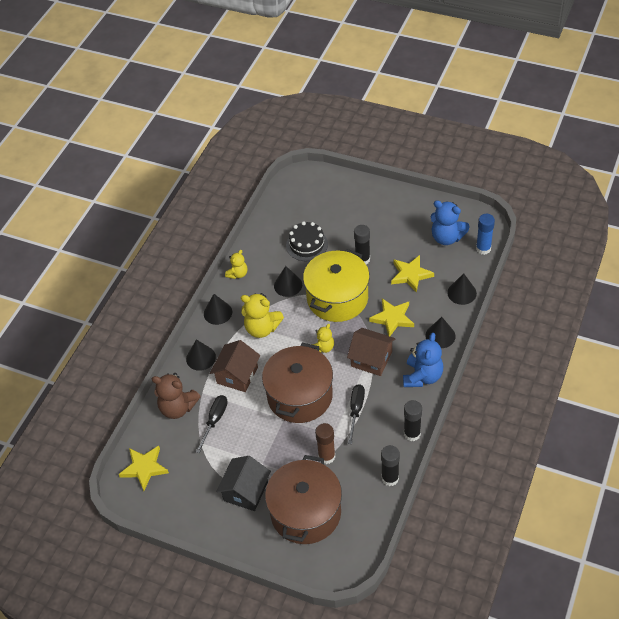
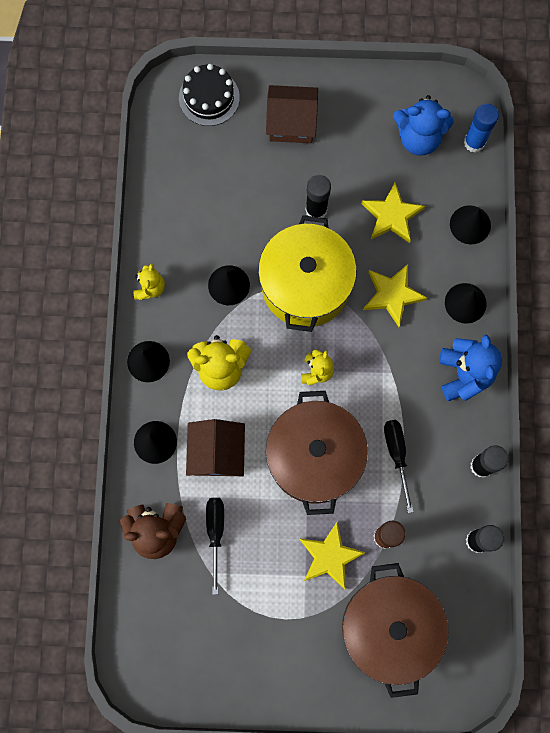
camera: 25 degrees left, 25 degrees up
(144, 468) = (151, 637): yellow star -> yellow star (330, 556)
(246, 491) = (300, 624): black house -> none
(307, 245) = (229, 208): black cake -> black cake (209, 97)
(371, 359) = (388, 369): brown house -> brown house (291, 123)

